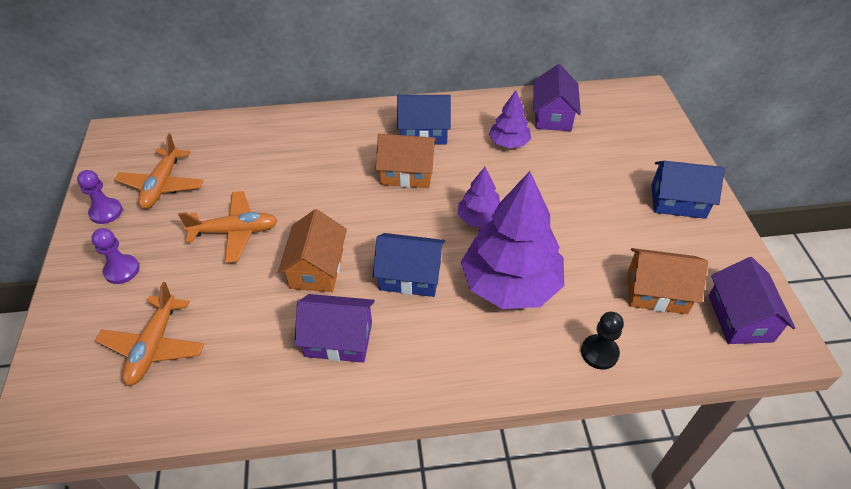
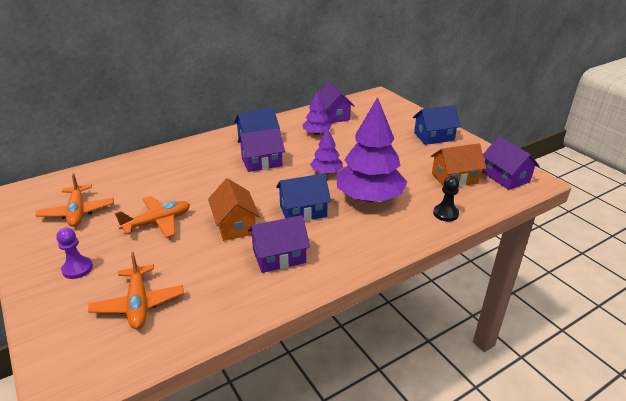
camera: 25 degrees left, 15 degrees down
(106, 212) = (38, 239): purple pawn -> none
(407, 173) = (262, 162): orange house -> purple house

